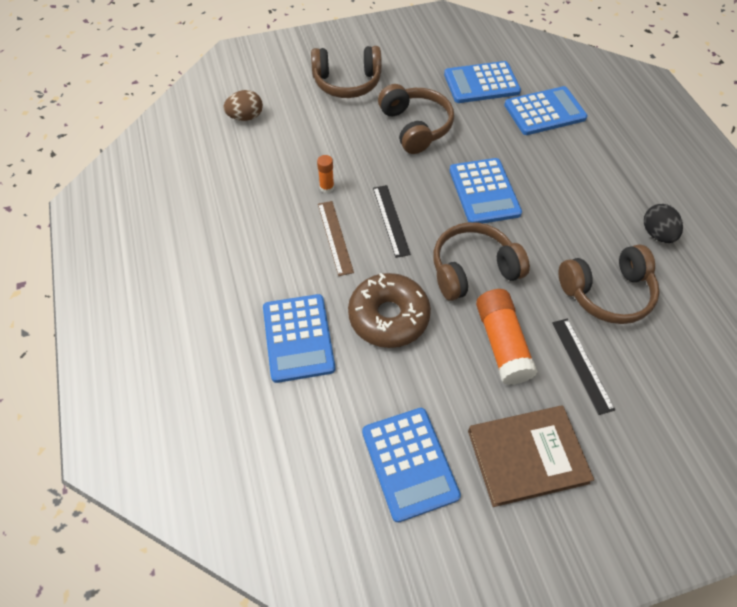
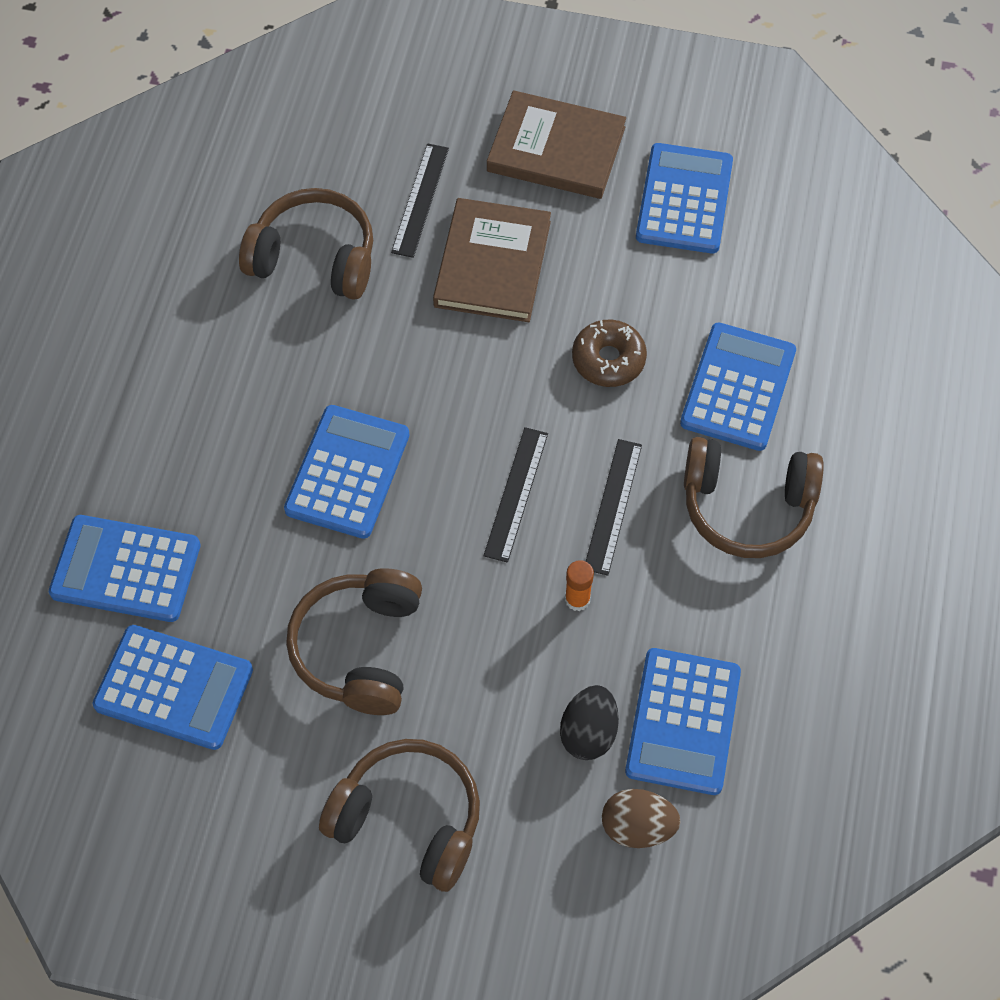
camera: 150 degrees left, 5 degrees up
(244, 161) = (683, 721): none -> blue calculator
(335, 237) = (613, 506): brown ruler -> black ruler
(388, 316) = (608, 359): brown donut -> brown donut, size x0.64
(473, 269) = (456, 367): brown headphones -> brown headphones (747, 506)
(502, 343) = (492, 264): orange glue stick -> brown book
(656, 234) = (174, 295): black egg -> black egg (588, 732)

